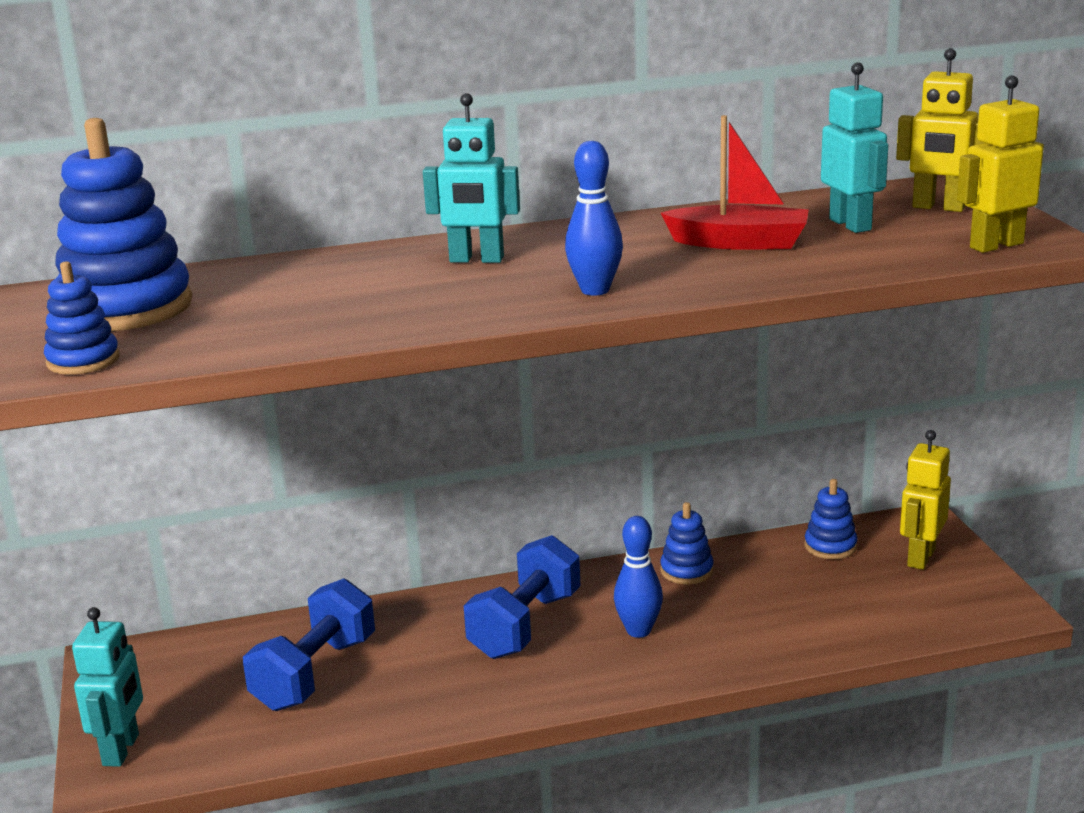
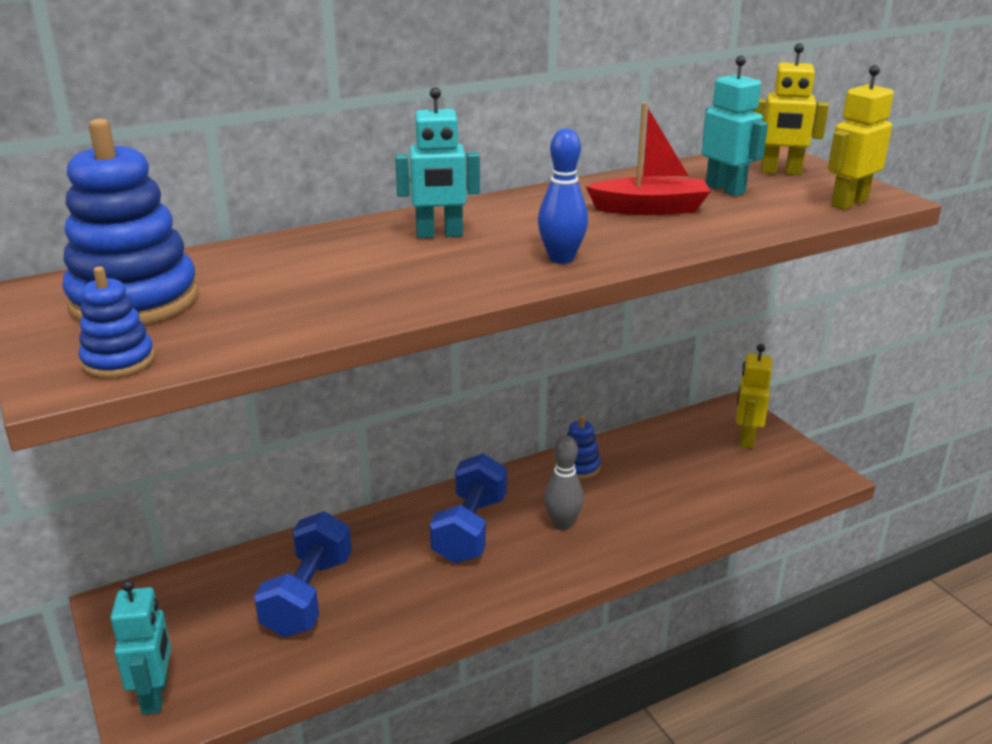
camera: 15 degrees left, 5 degrees up
(638, 631) = (562, 524): blue bowling pin -> grey bowling pin
(830, 546) = (678, 435): blue stacking toy -> none

